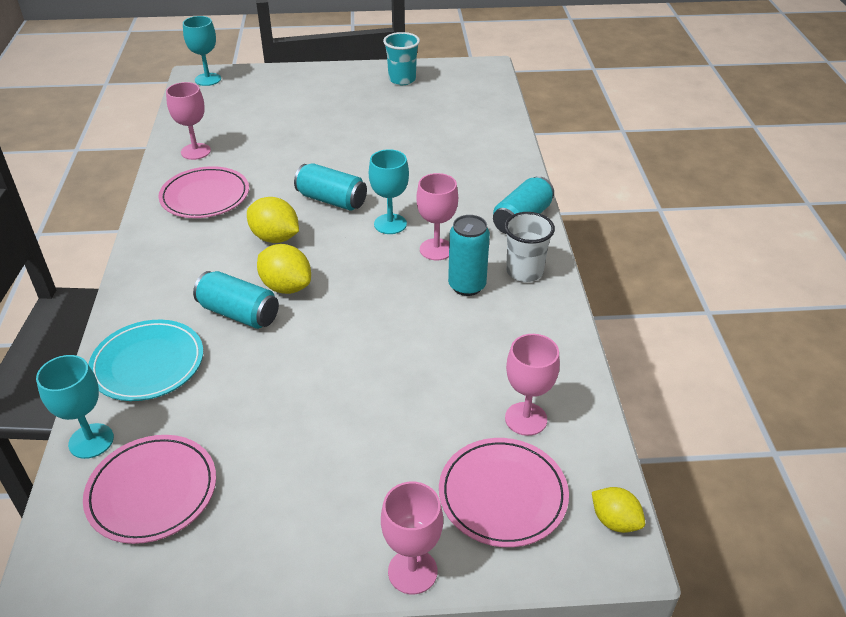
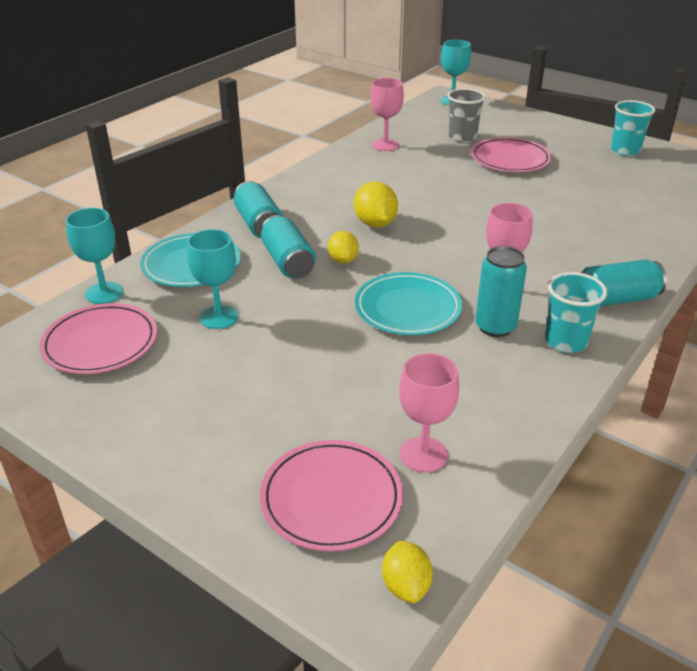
camera: 40 degrees right, 5 degrees down
(205, 196) = (357, 176): pink plate -> pink plate (510, 159)
(258, 116) = (462, 137): none -> grey cup
(286, 287) = (343, 260): yellow lemon -> yellow lemon, size x0.66
(331, 200) = (452, 216): turquoise can -> turquoise can (259, 224)
(387, 304) = (408, 308): none -> turquoise plate
(390, 224) = (481, 252): turquoise goblet -> turquoise goblet (219, 317)
(412, 571) = (195, 504): pink goblet -> none
(524, 272) = (566, 341): white cup -> turquoise cup

